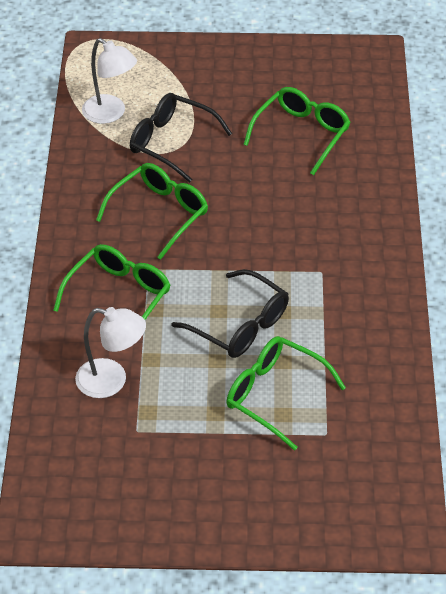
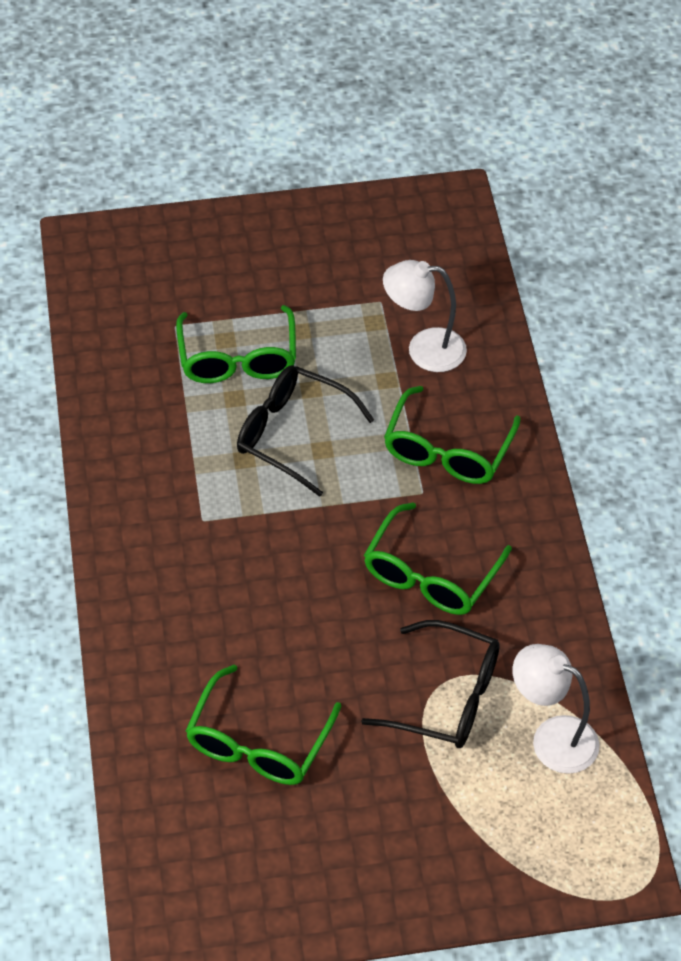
camera: 170 degrees right, 5 degrees up
(274, 395) = (238, 359): green glasses -> green glasses turned 60 degrees clockwise

